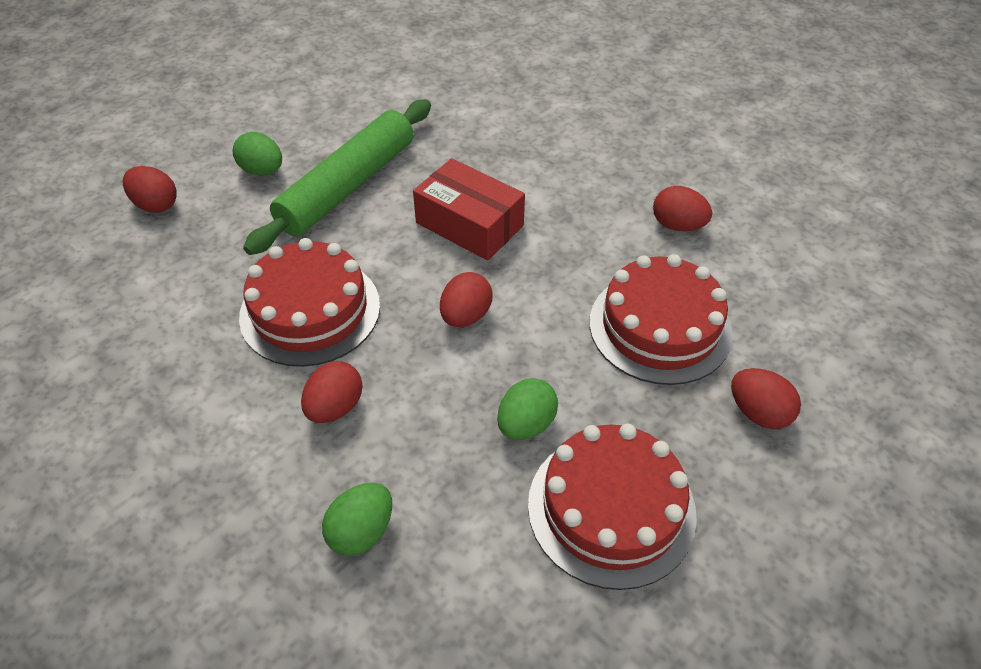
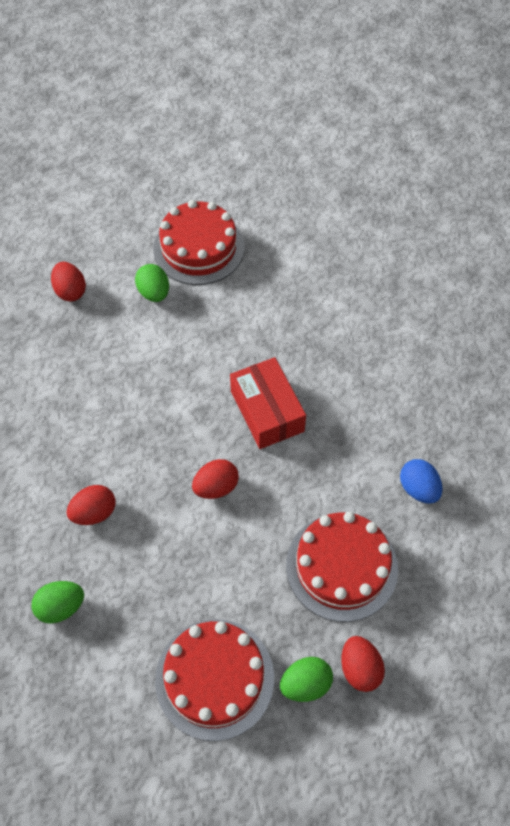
camera: 30 degrees right, 10 degrees up
(310, 310) = (120, 430): red cake -> red cake (199, 248)
(348, 186) = (204, 335): green rolling pin -> none
(526, 424) = (201, 590): green egg -> green egg (305, 684)
(677, 225) = (418, 489): red egg -> blue egg

